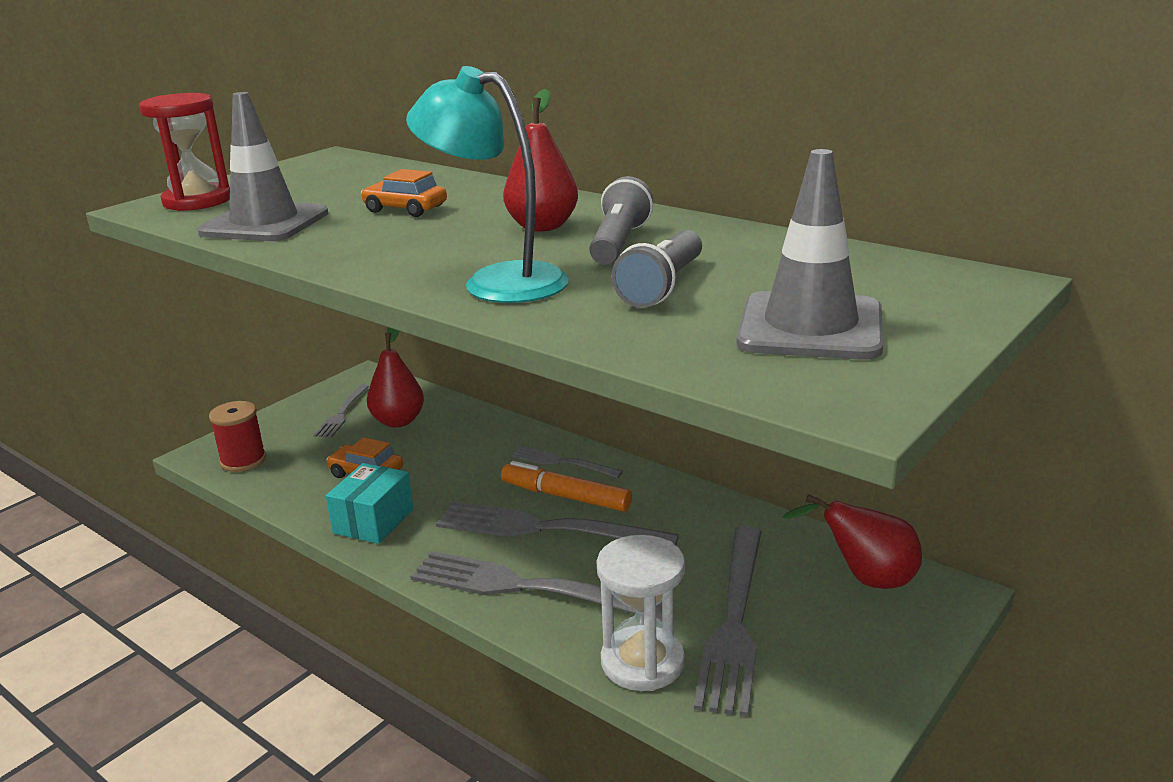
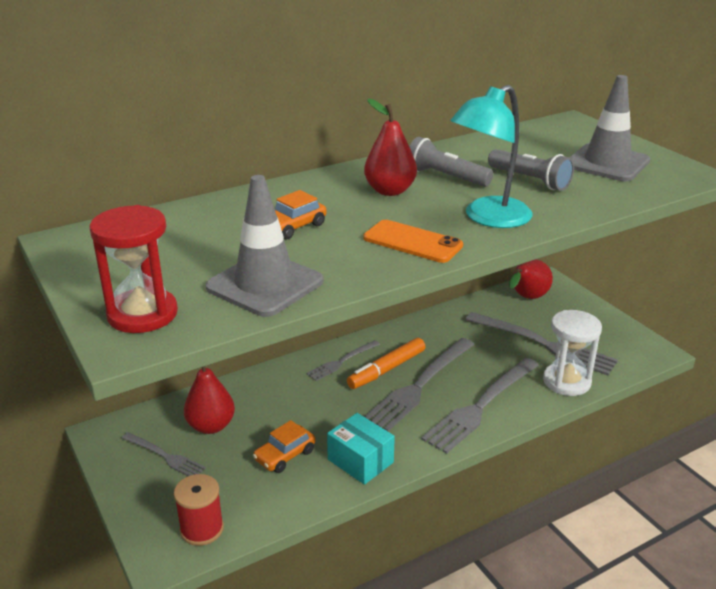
camera: 70 degrees left, 5 degrees up
(396, 258) = (412, 242): none -> orange phone

